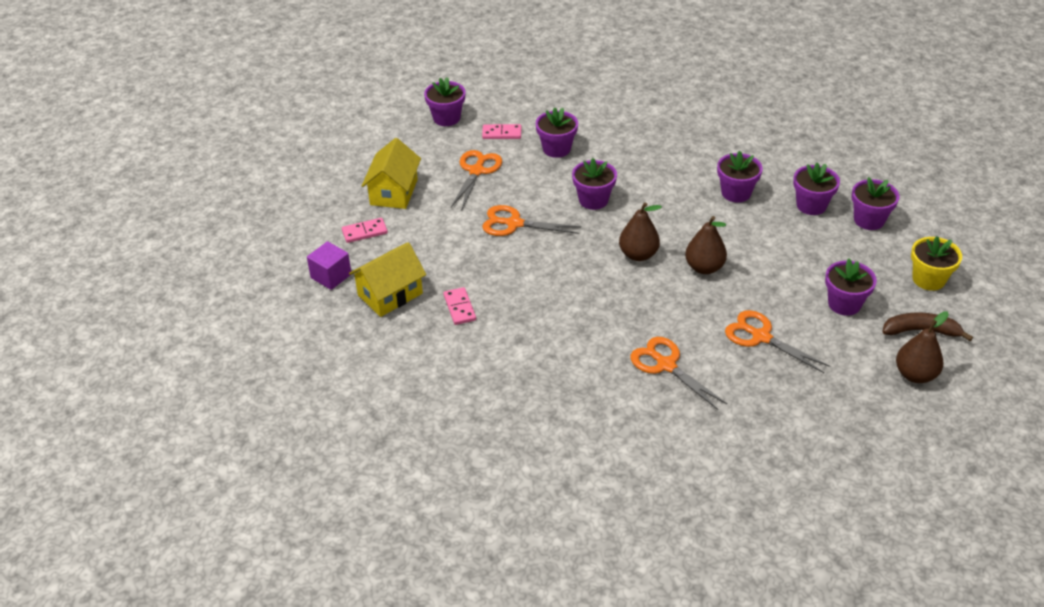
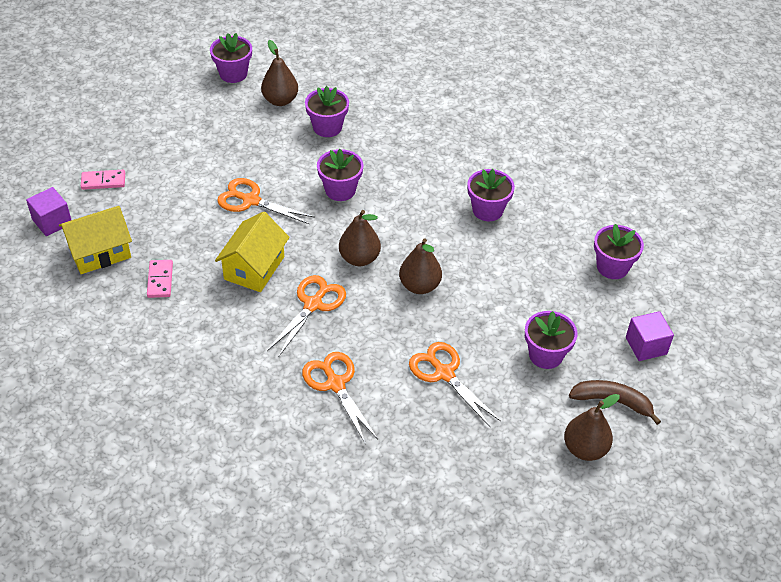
camera: 10 degrees right, 5 degrees up
(394, 192) = (149, 144): yellow house -> yellow house (254, 268)
(476, 171) = (238, 137): orange scissors -> orange scissors (313, 304)
(502, 133) = (280, 100): pink domino -> brown pear
(811, 205) = (559, 239): purple flower pot -> none
(928, 279) = (646, 346): yellow flower pot -> purple cube

